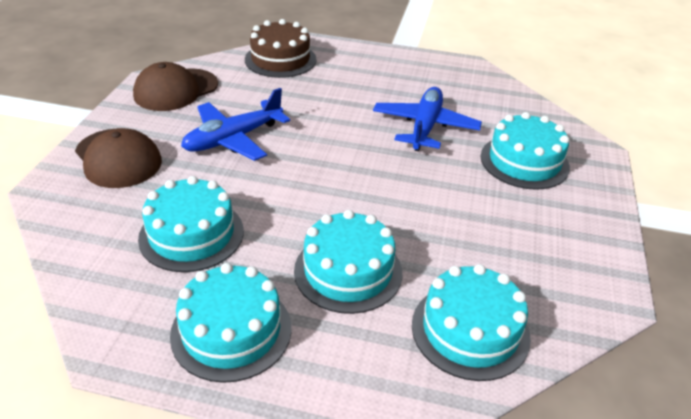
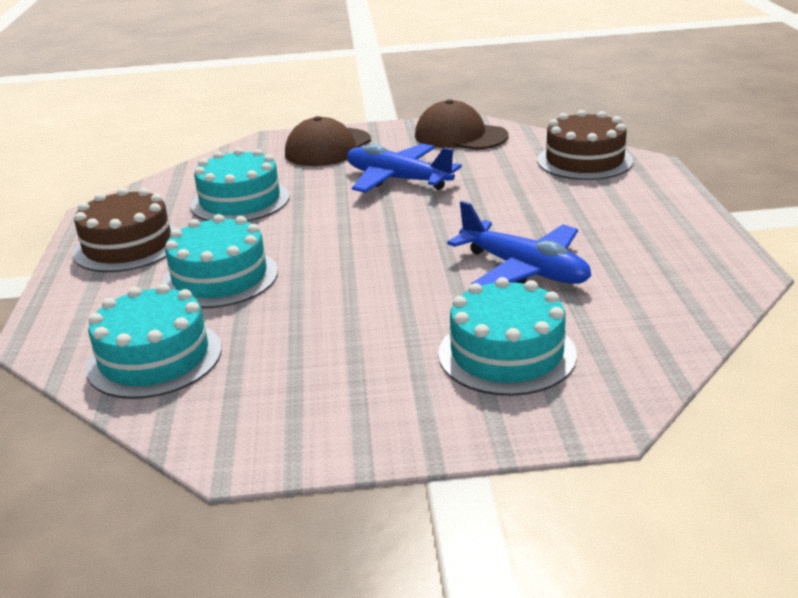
camera: 75 degrees right, 10 degrees down
(231, 331) = (128, 246): turquoise cake -> brown cake
(425, 127) = (524, 269): blue plane -> blue plane turned 45 degrees clockwise

